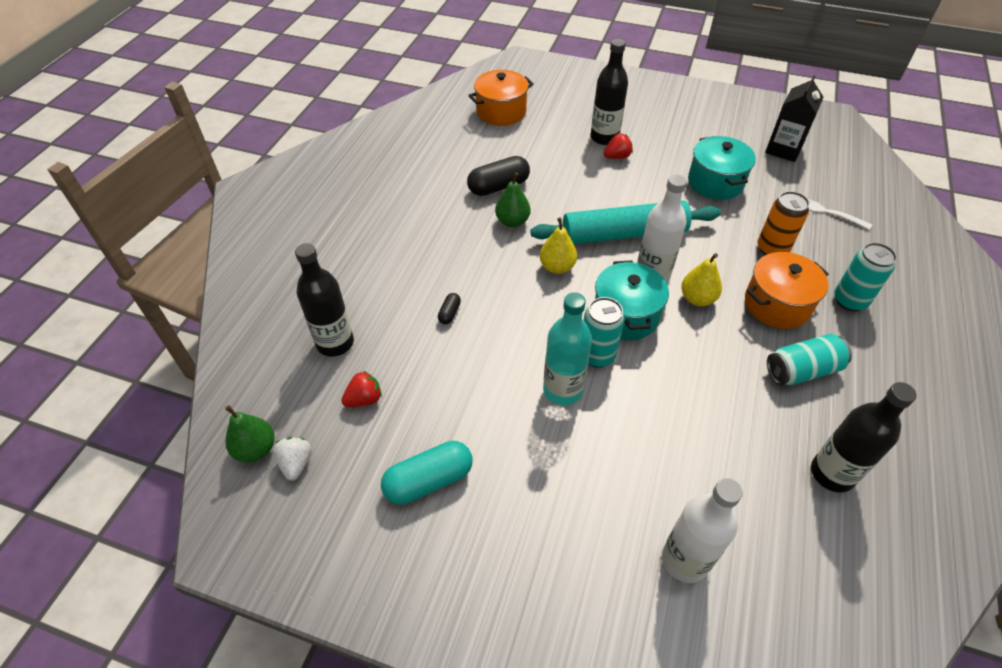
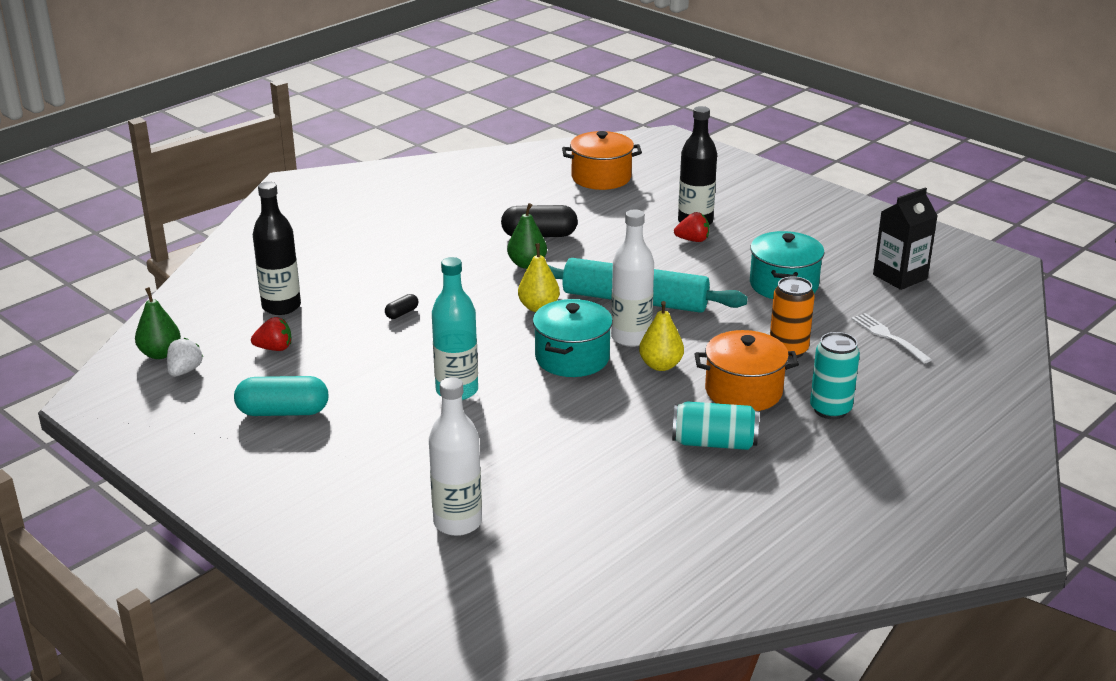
camera: 25 degrees right, 20 degrees down
(597, 355) = (513, 377): turquoise can -> none
(832, 473) = (661, 516): black bottle -> none

